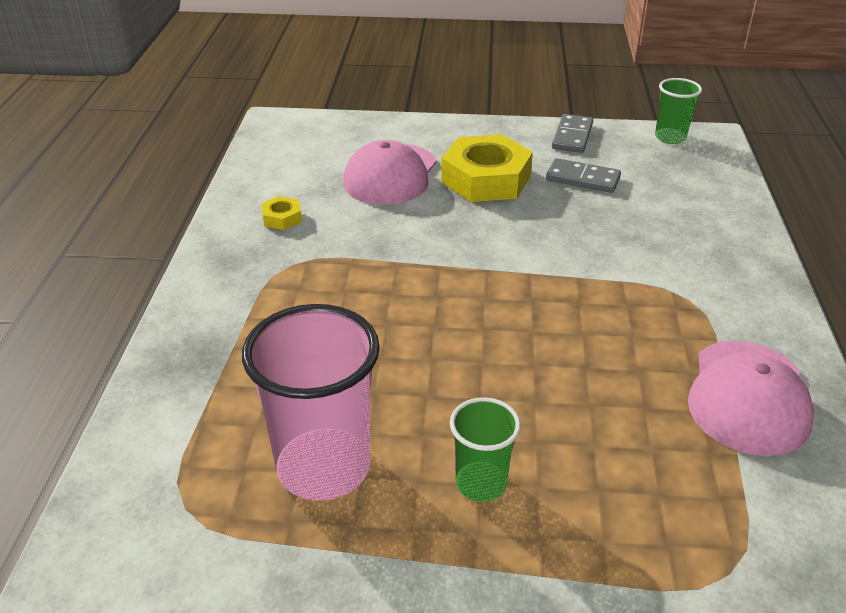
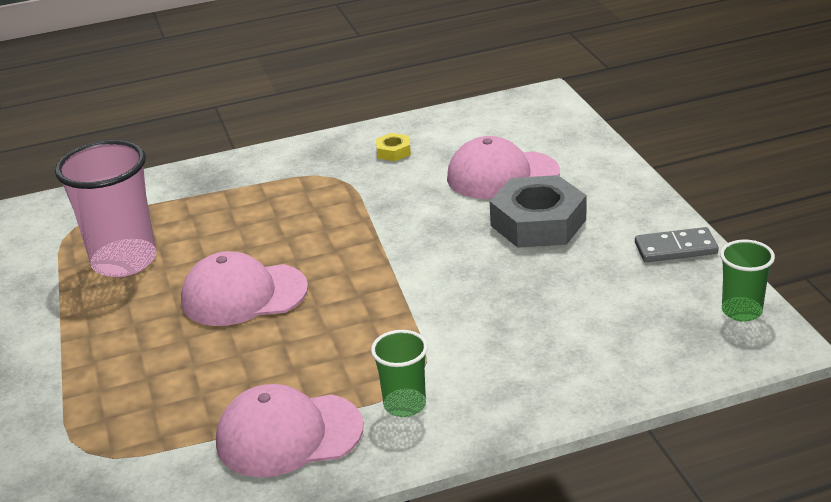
camera: 70 degrees right, 5 degrees down
(478, 377) = (243, 295): none -> pink cap
(481, 484) = (133, 325): green cup -> green cup (405, 405)
(486, 179) = (538, 222): yellow nut -> grey nut
(582, 179) = (589, 274): grey domino -> none

